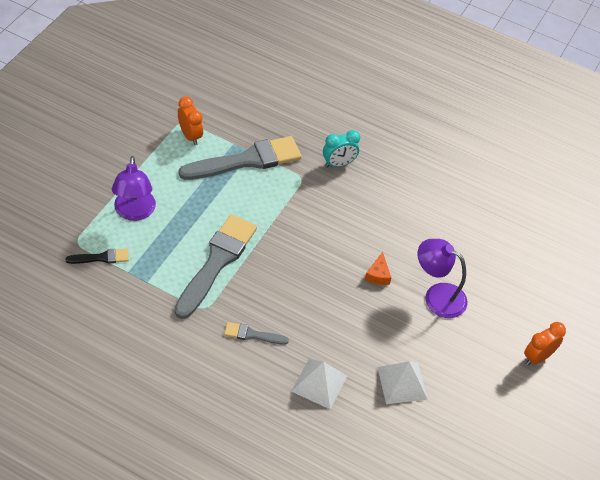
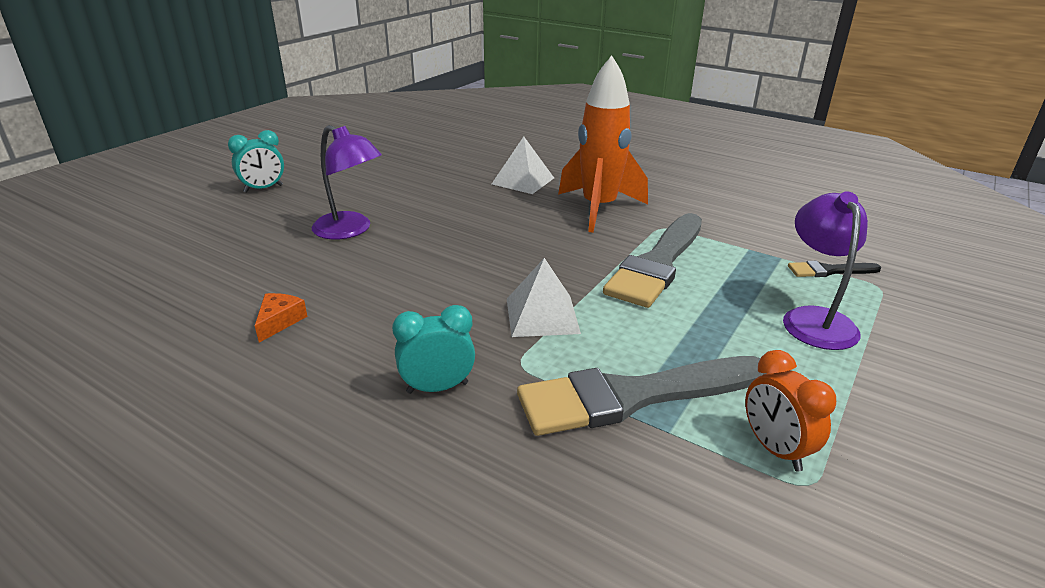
camera: 170 degrees left, 20 degrees down
(252, 335) = (599, 209): grey brush -> orange rocket
(378, 275) = (423, 248): orange cheese -> orange cheese (279, 321)
(402, 383) = (432, 179): white pyramid -> white pyramid (542, 315)
(537, 357) = (263, 189): orange clock -> turquoise clock

